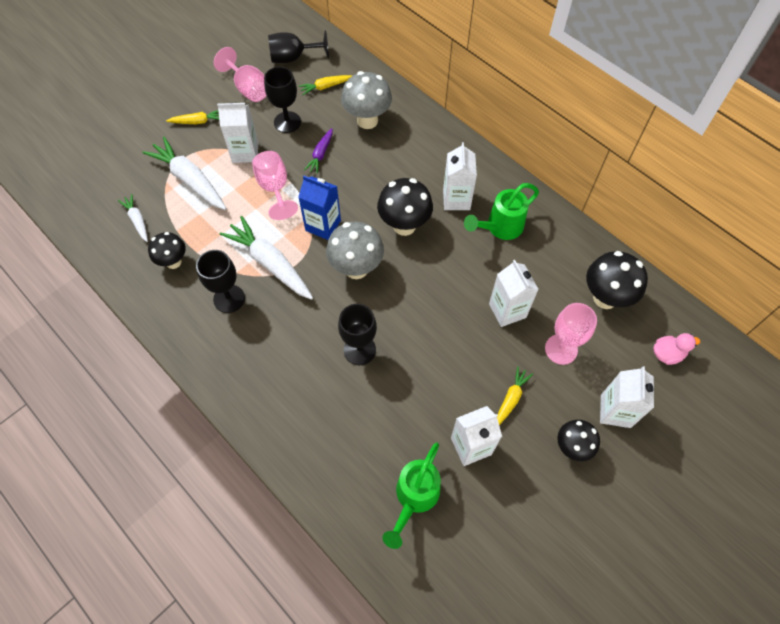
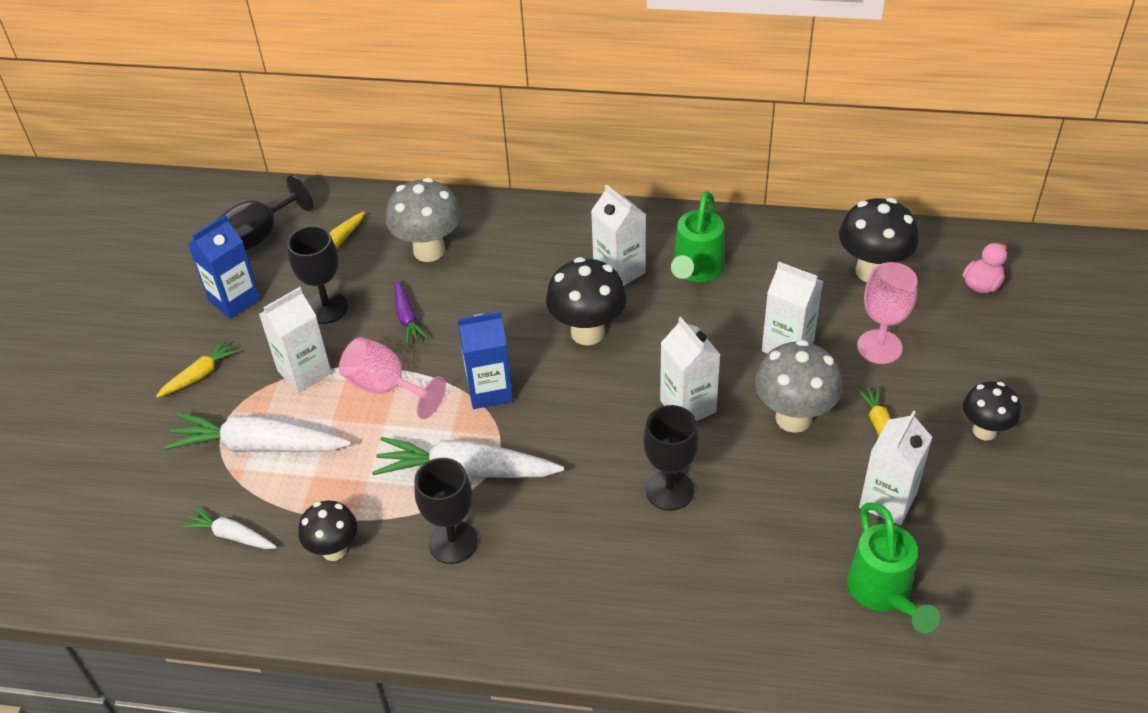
camera: 35 degrees left, 15 degrees down
(249, 89) = (234, 300): pink goblet -> blue carton
(356, 268) = (578, 410): grey mushroom -> grey mushroom (793, 418)
(615, 411) = (989, 369): white carton -> white carton (688, 406)

